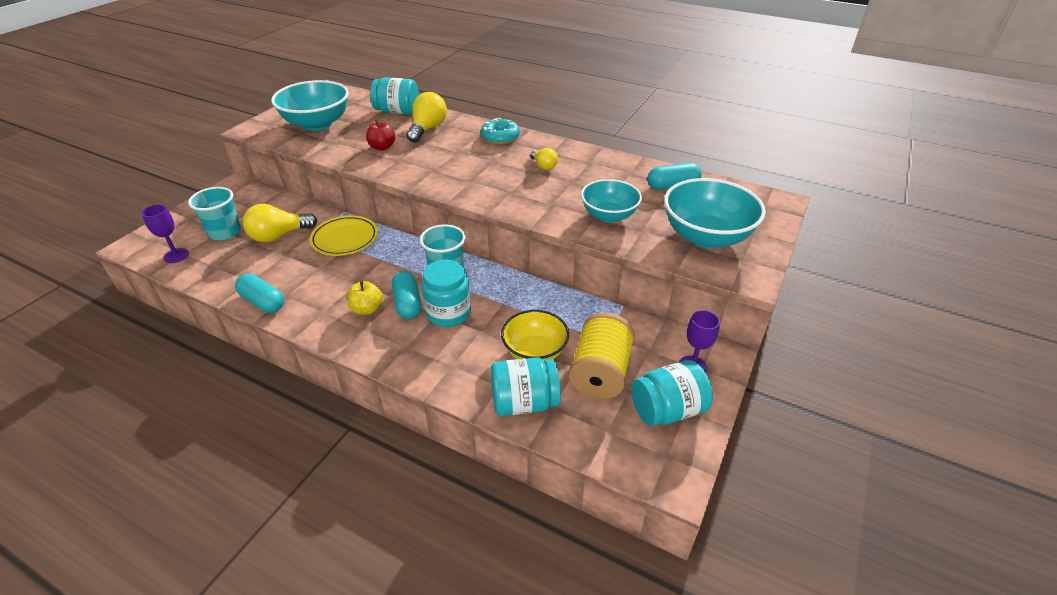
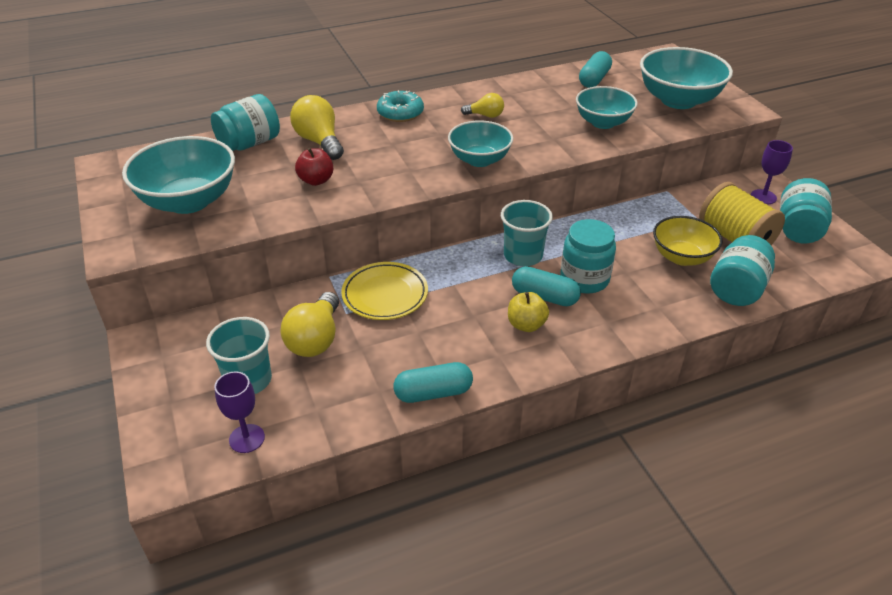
camera: 50 degrees left, 0 degrees up
(480, 188) = (479, 160): none -> turquoise bowl

